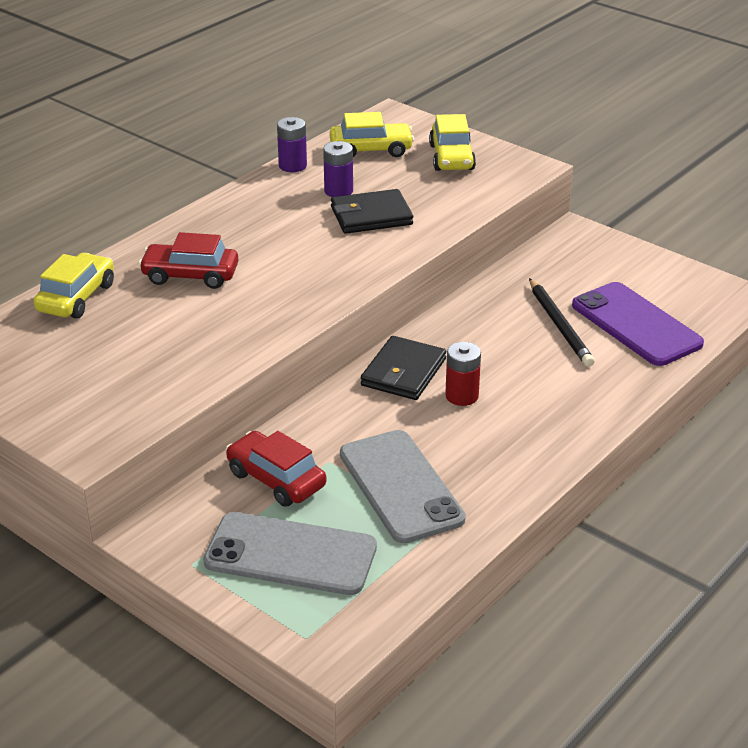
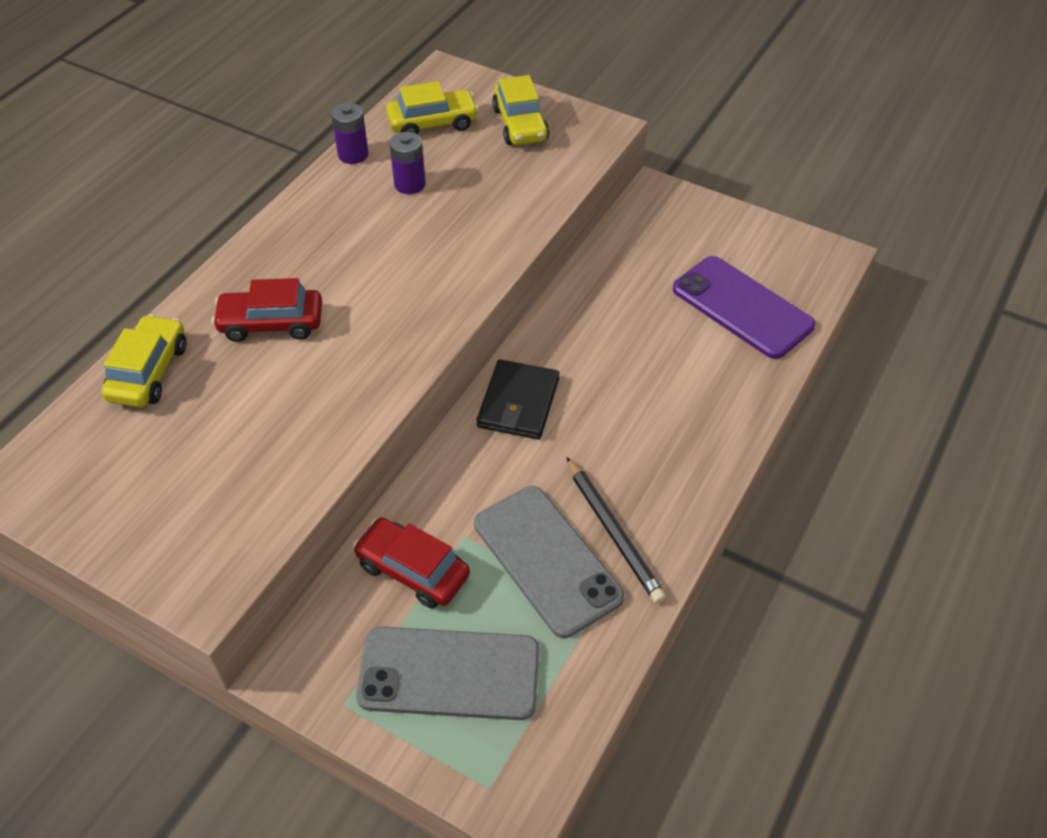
camera: 10 degrees left, 15 degrees up
(371, 216) = (452, 215): black wallet -> none
(462, 396) = (585, 427): red battery -> none
(559, 325) = (665, 318): black pencil -> black pencil (613, 532)

